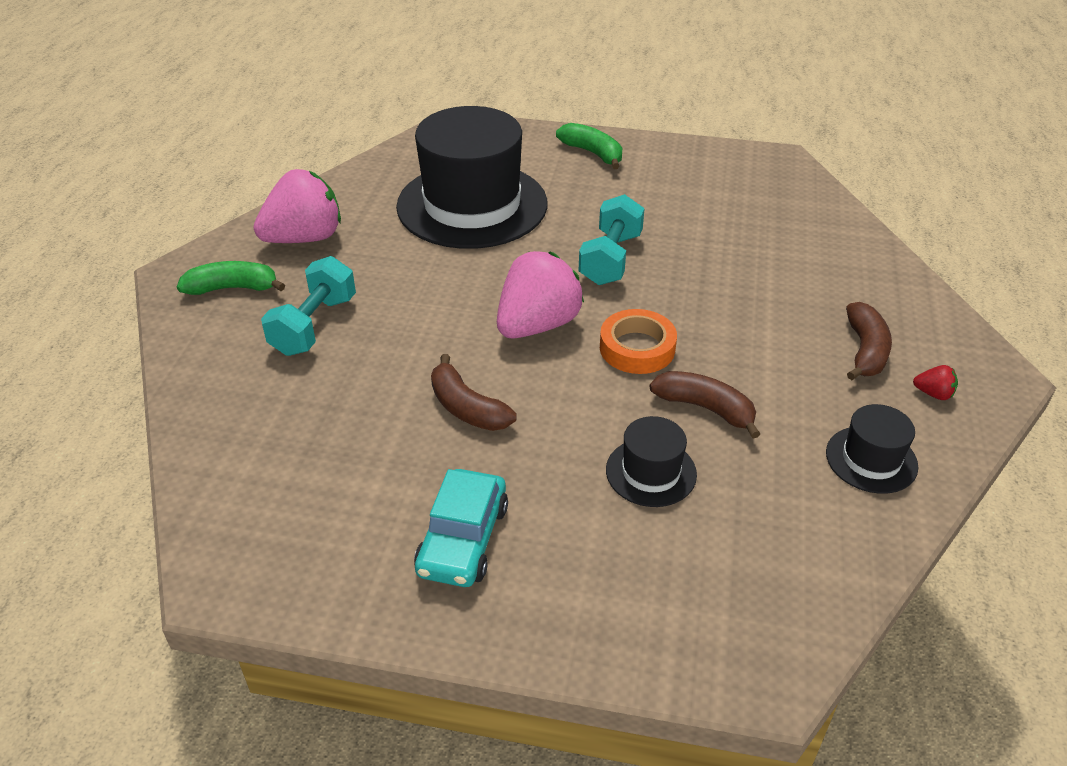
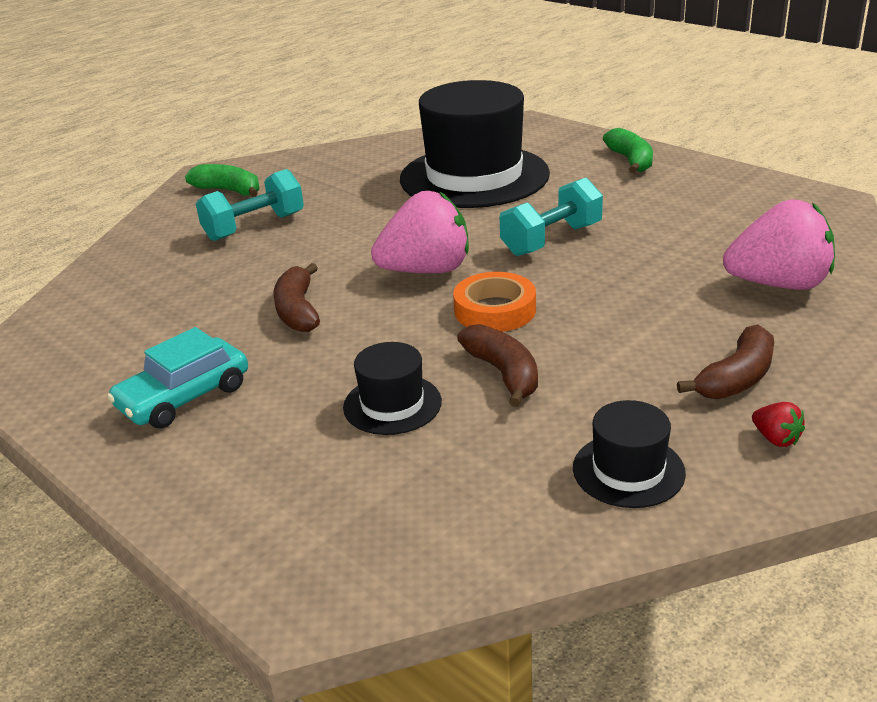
camera: 35 degrees right, 10 degrees down
(304, 238) = (316, 171): pink strawberry -> pink strawberry (778, 284)

